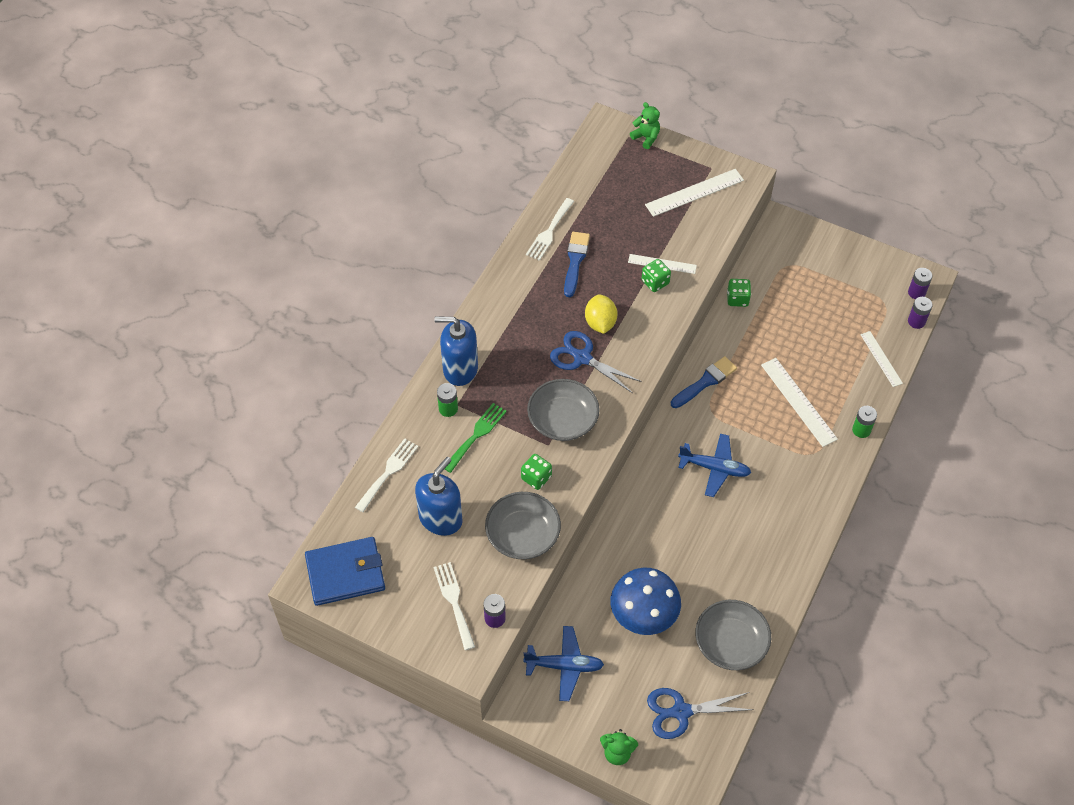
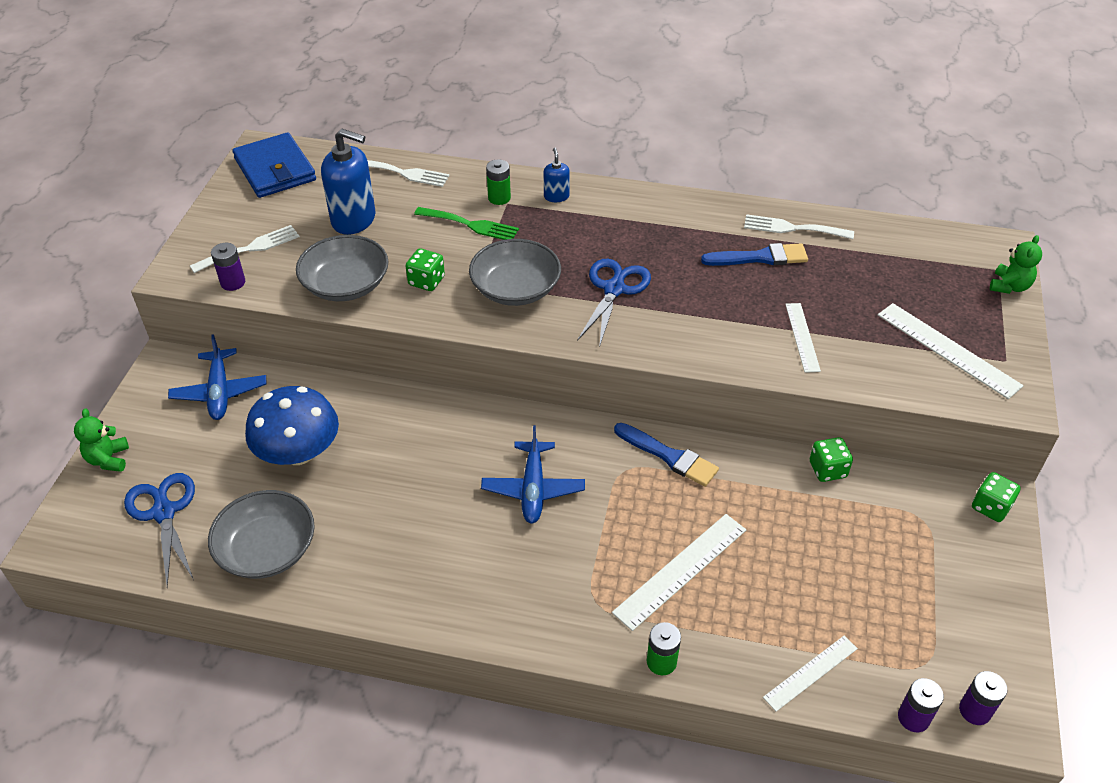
camera: 75 degrees right, 10 degrees down
(460, 369) = (556, 196): blue soap dispenser -> blue soap dispenser, size x0.50
(600, 323) = (675, 295): yellow lemon -> none
(655, 282) = (767, 335): green dice -> green dice (990, 507)

